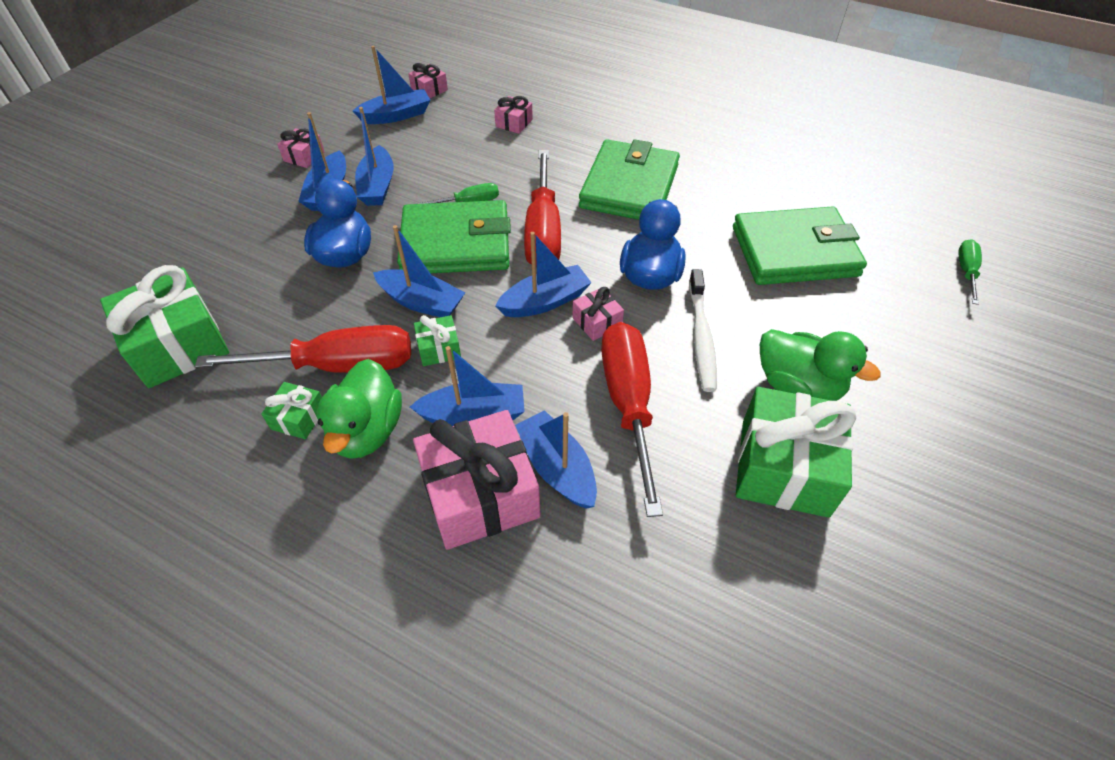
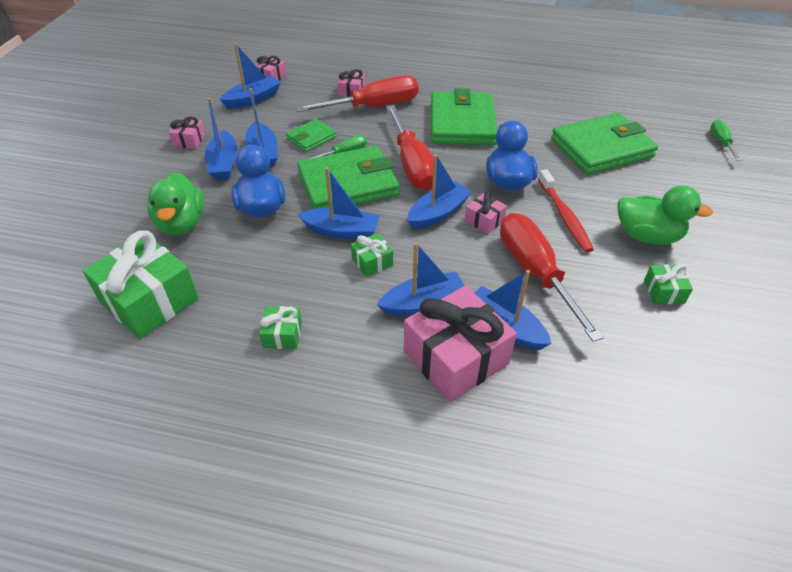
camera: 15 degrees left, 5 degrees down
(337, 366) = (295, 290): red screwdriver -> red screwdriver (373, 107)
(367, 431) = (344, 332): green duck -> green duck (181, 223)
(440, 176) = (311, 138): none -> green wallet
(701, 336) = (564, 216): white toothbrush -> red toothbrush
(784, 467) = (664, 291): green gift -> green gift, size x0.47

